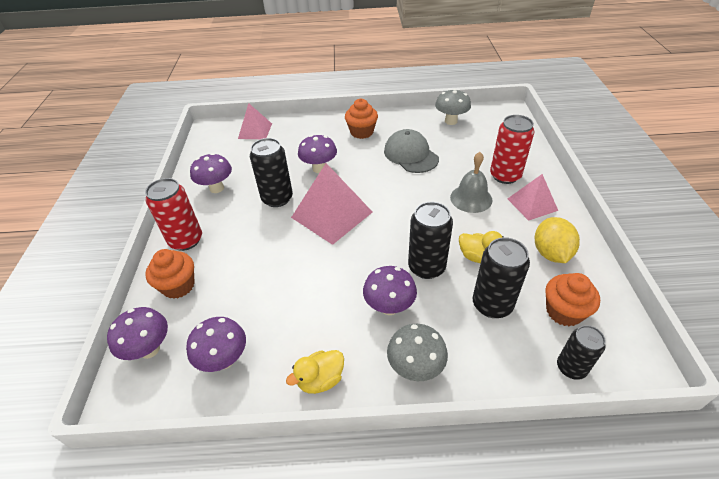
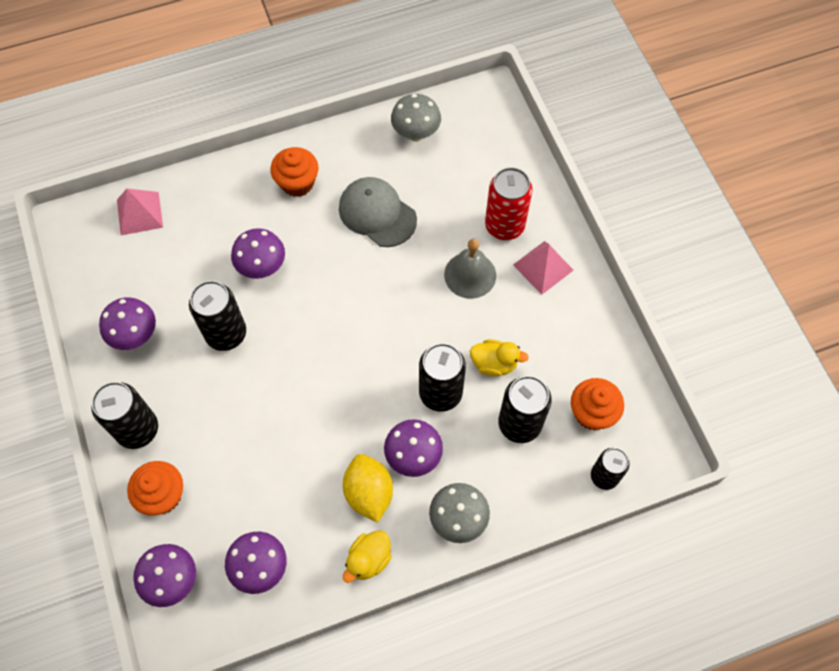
camera: 20 degrees left, 20 degrees up
(186, 240) = (137, 429): red can -> black can
(331, 214) = (306, 343): pink pyramid -> none
(551, 253) = (572, 338): yellow lemon -> yellow lemon (369, 493)

